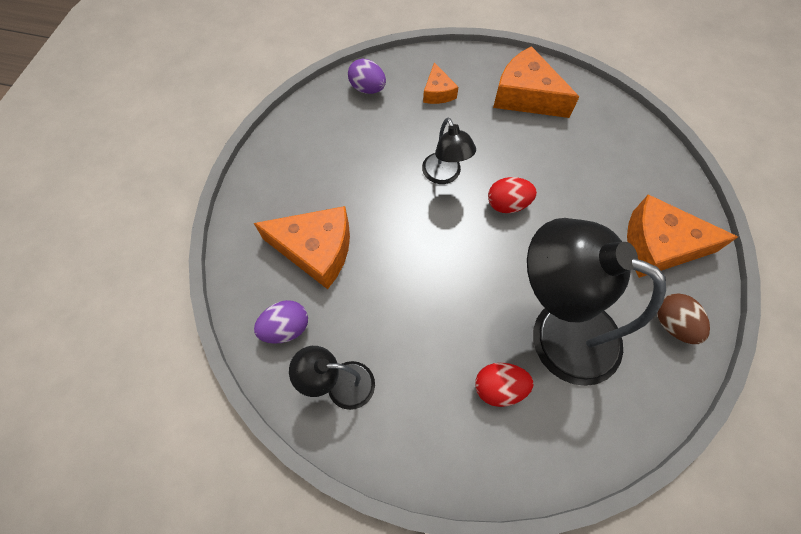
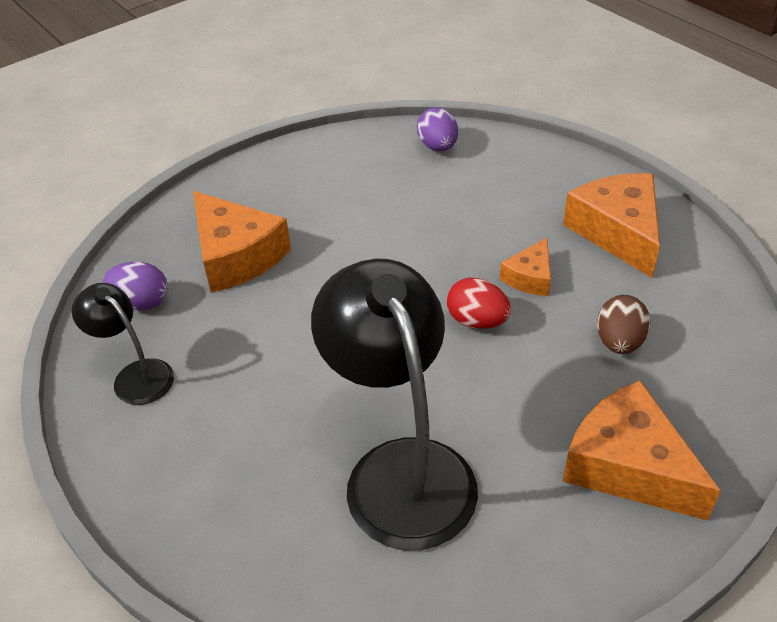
camera: 40 degrees right, 20 degrees down
(438, 92) = (512, 182): orange cheese -> orange cheese (530, 277)
(444, 175) = (435, 259): black lamp -> none
(499, 387) = (277, 478): red egg -> none
(672, 324) = (553, 555): brown egg -> brown egg (619, 342)

